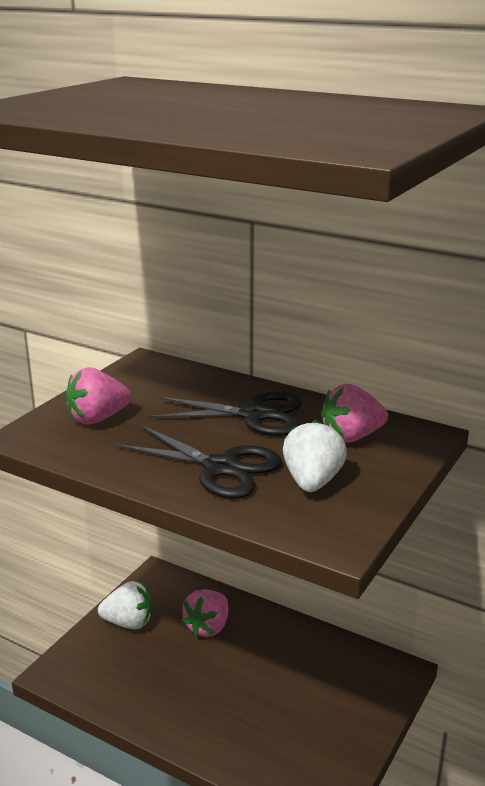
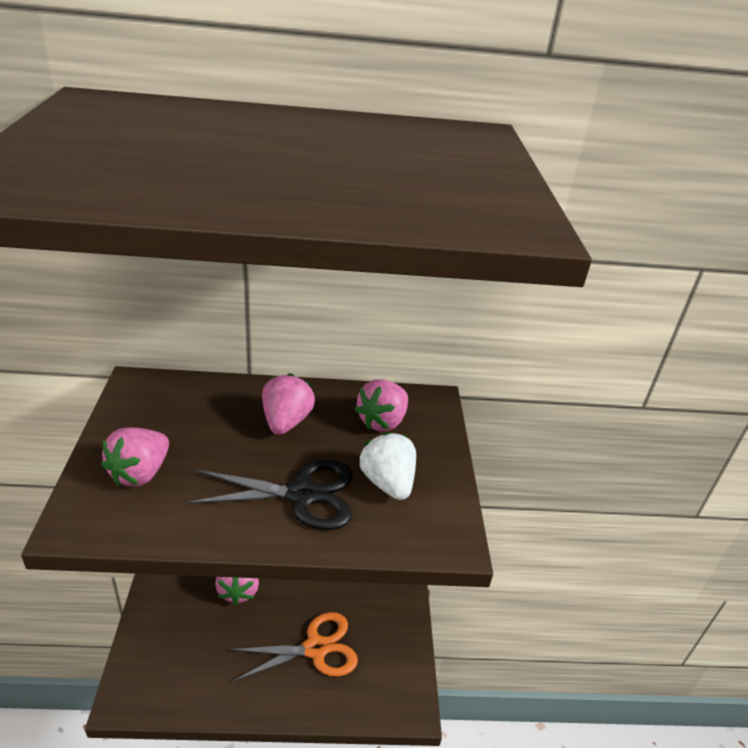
camera: 35 degrees left, 10 degrees up
(128, 622) = (165, 616): white strawberry -> none
(252, 706) = (315, 648): none -> orange scissors
(254, 415) = (286, 421): black scissors -> pink strawberry

